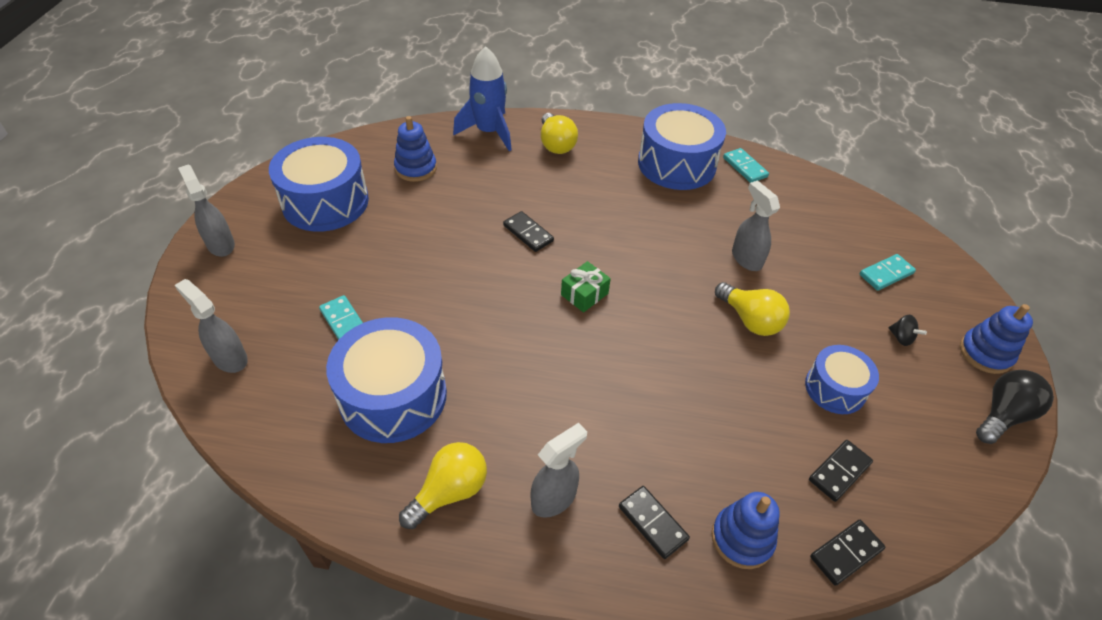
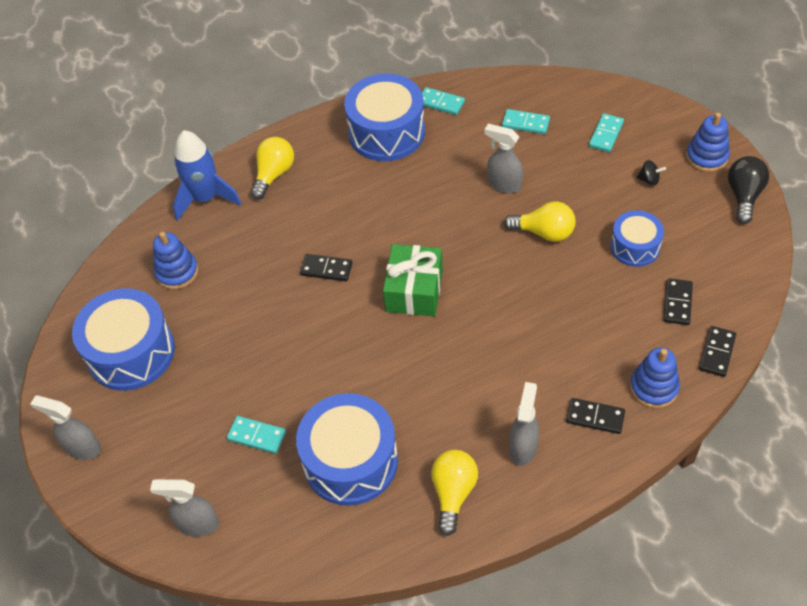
camera: 30 degrees left, 5 degrees up
(556, 144) = (274, 174): yellow light bulb -> yellow light bulb turned 105 degrees counterclockwise
(584, 294) = (414, 290): green gift -> green gift, size x1.71
(811, 223) = (525, 123): none -> turquoise domino

